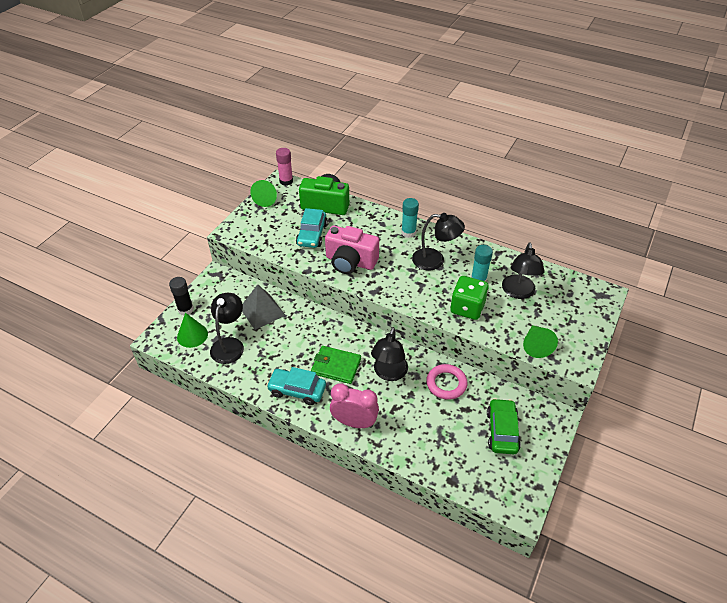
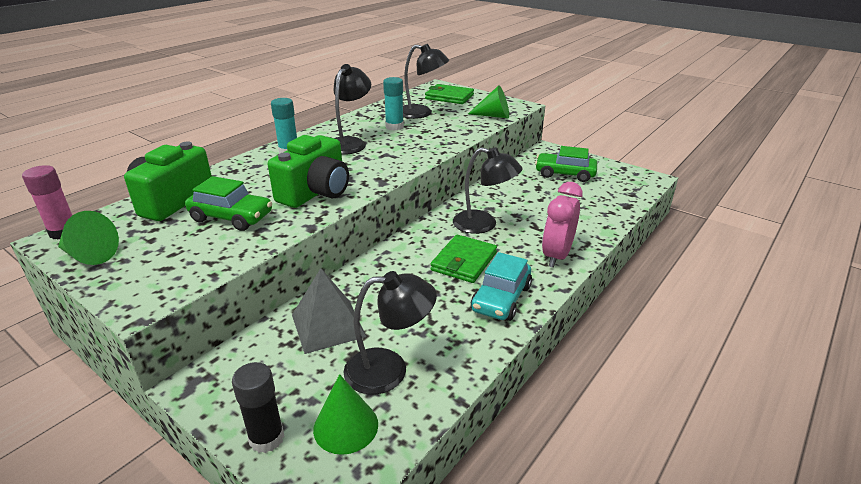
camera: 80 degrees left, 15 degrees down
(229, 344) = (389, 370): black lamp -> black lamp turned 150 degrees clockwise
(312, 234) = (231, 217): turquoise car -> green car
(350, 262) = (316, 192): pink camera -> green camera
(446, 384) = (504, 193): pink ring -> none
(467, 308) = (433, 136): green dice -> none
(573, 306) = (449, 97): none -> green wallet

